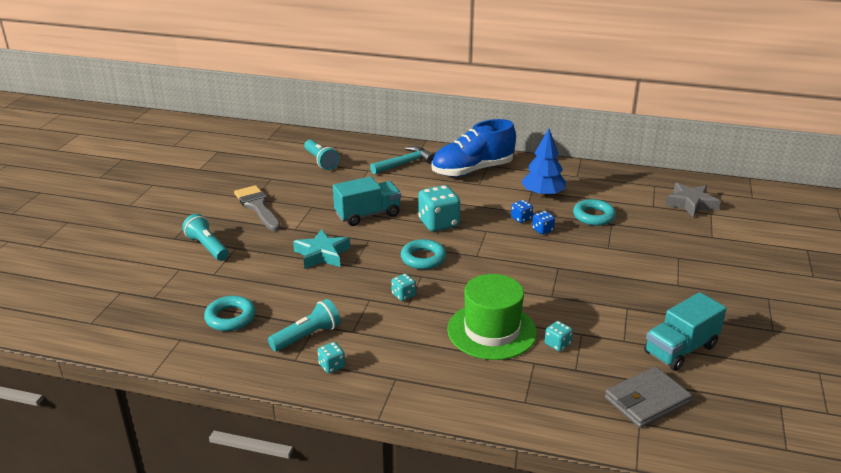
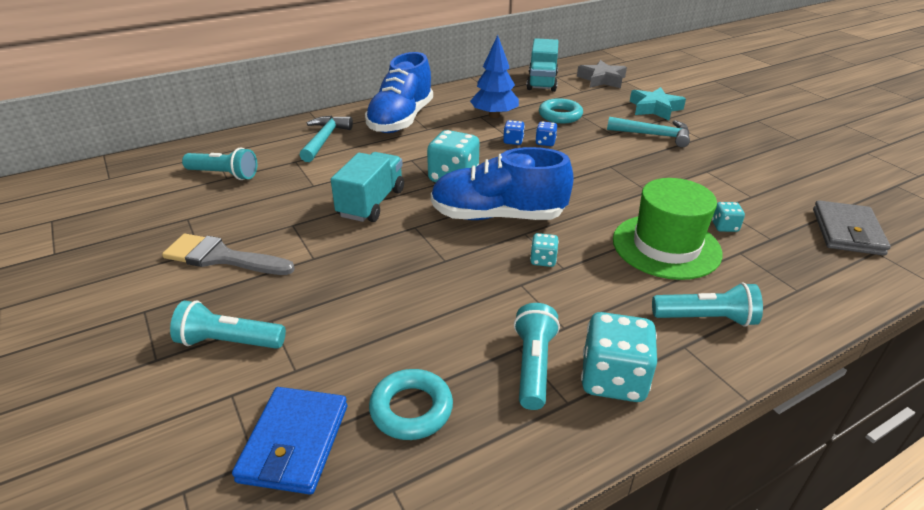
camera: 45 degrees left, 5 degrees up
(174, 300) = (294, 443): none -> blue wallet
(322, 254) = (392, 268): turquoise star -> turquoise star (655, 108)
(332, 366) = (613, 379): turquoise dice -> turquoise dice, size x2.02
(423, 258) = (497, 216): turquoise ring -> blue shoe
(434, 376) = (706, 318): none -> turquoise flashlight
(640, 264) = (654, 135): none -> turquoise hammer
(680, 349) = (789, 182): turquoise truck -> turquoise truck (542, 82)

